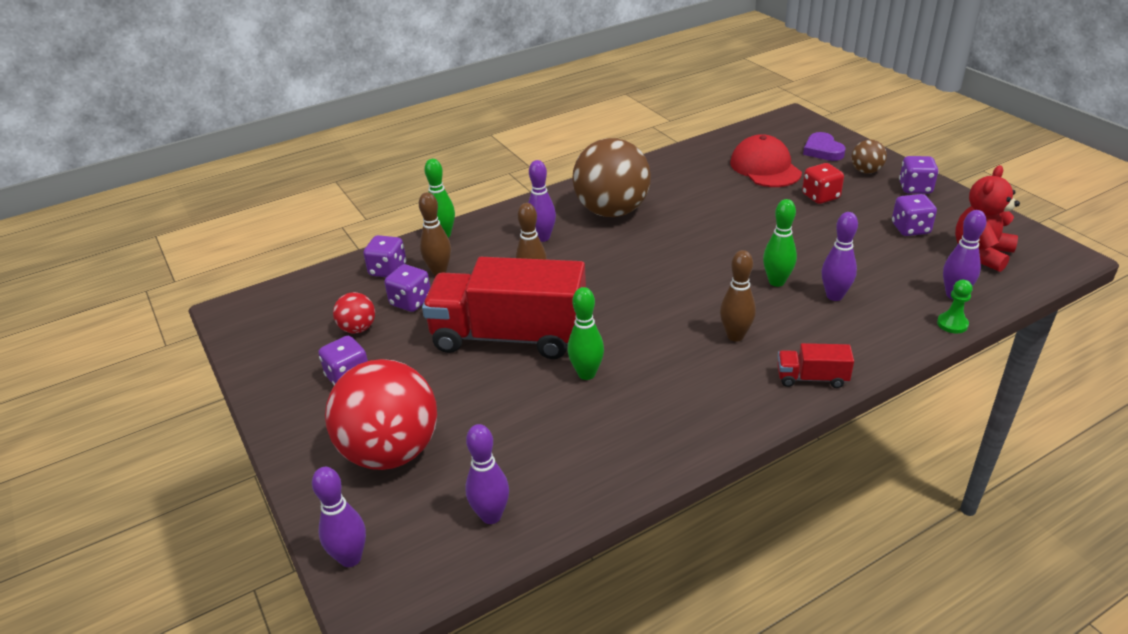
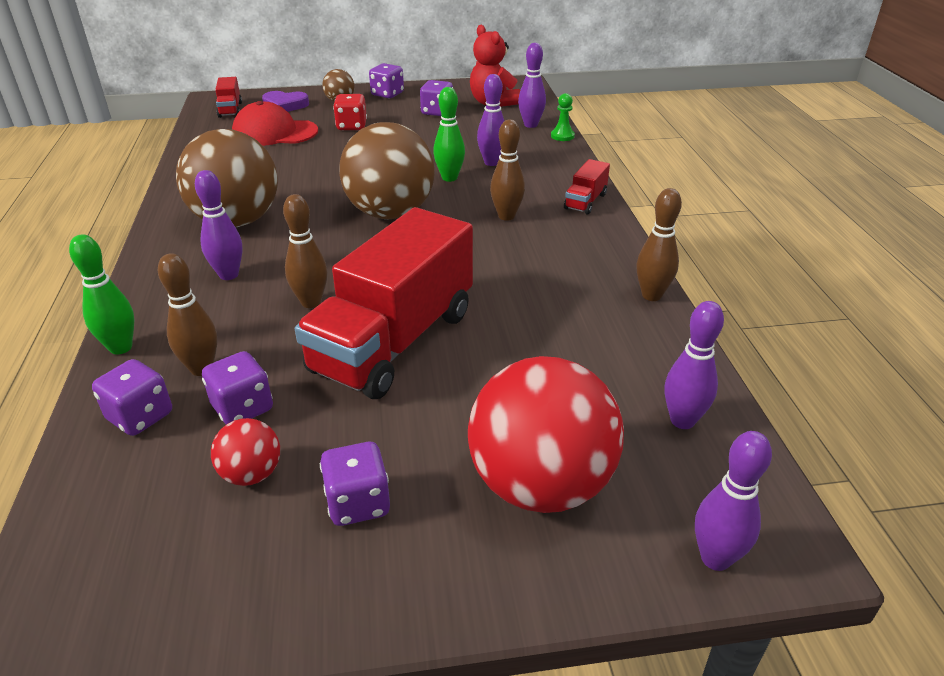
camera: 70 degrees left, 0 degrees up
(586, 374) = (499, 306): green bowling pin -> none
(665, 462) = (651, 295): none -> brown bowling pin
(684, 272) = (390, 213): none -> brown ball
(783, 132) = (230, 110): none -> red truck

